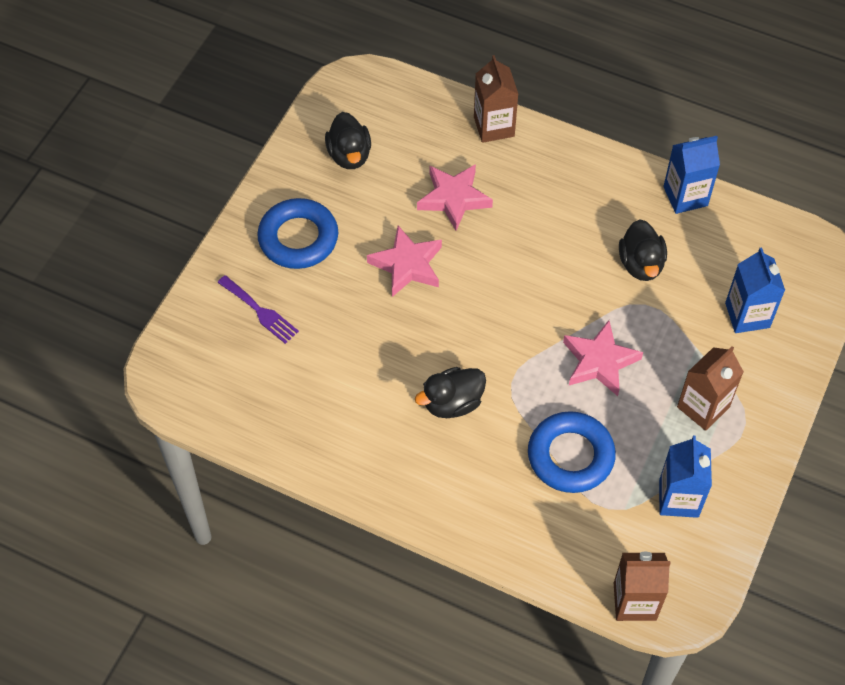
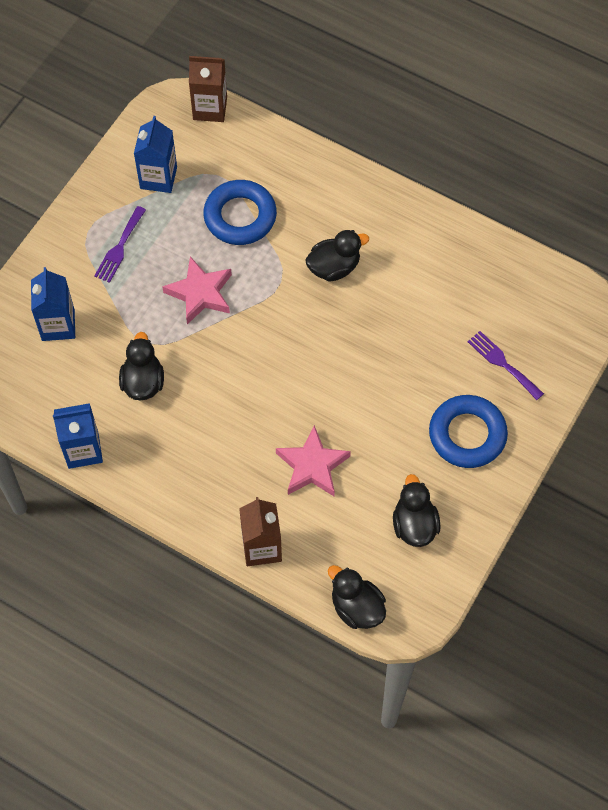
camera: 175 degrees left, 5 degrees up
(400, 86) = (356, 607): none -> black duck
(407, 265) = (364, 398): pink star -> none
(703, 407) = (119, 247): brown carton -> purple fork

